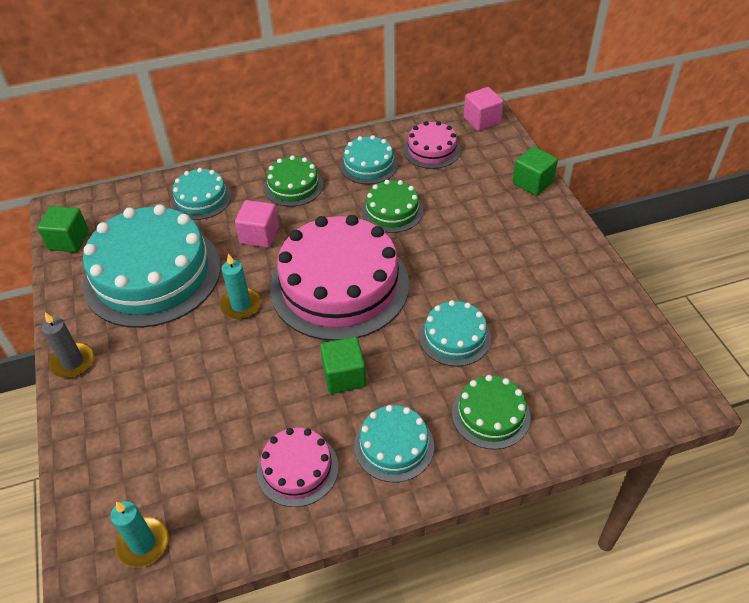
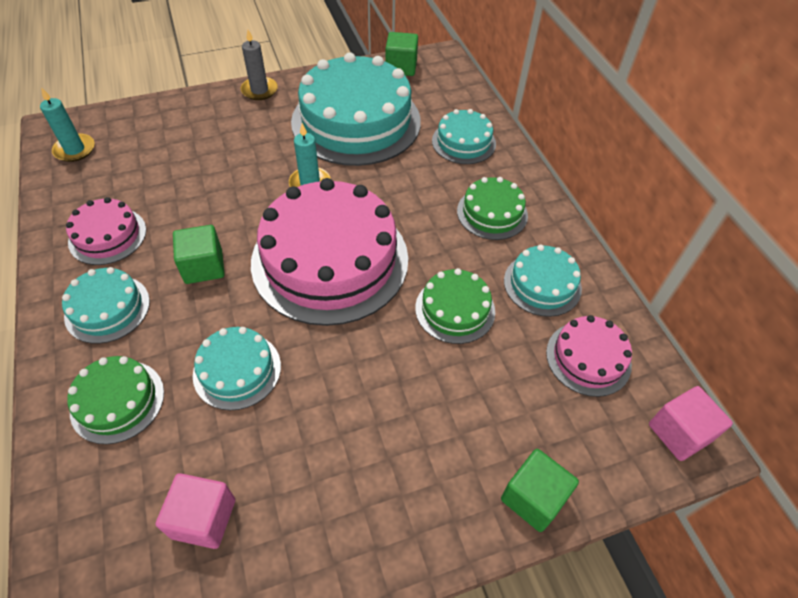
camera: 85 degrees right, 5 degrees up
(259, 235) = (409, 190): pink cube -> pink cube (204, 518)

